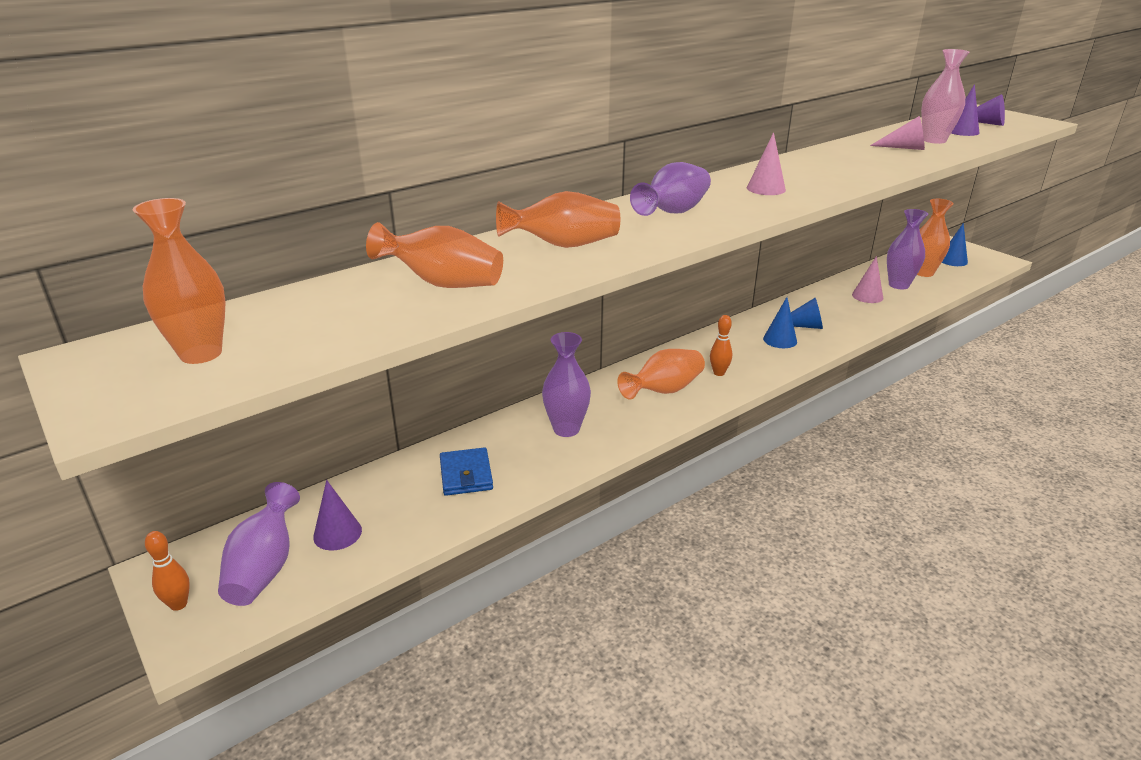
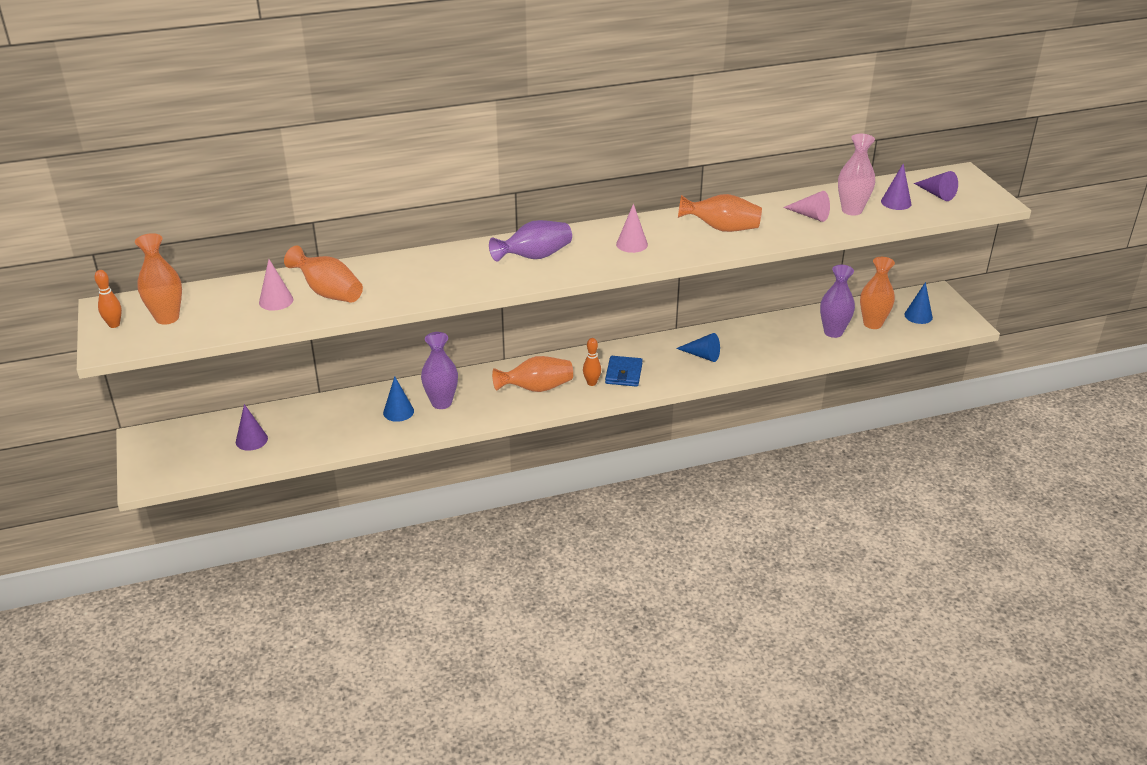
camera: 20 degrees right, 5 degrees up
(178, 604) = (146, 460): orange bowling pin -> orange bowling pin (114, 325)
(264, 567) = (200, 450): purple vase -> none
(466, 475) = (352, 420): blue wallet -> blue wallet (623, 374)
(563, 245) = (429, 274): orange vase -> orange vase (721, 228)
(780, 340) = (669, 364): blue cone -> blue cone (398, 412)
(867, 296) = (790, 338): pink cone -> pink cone (276, 301)

